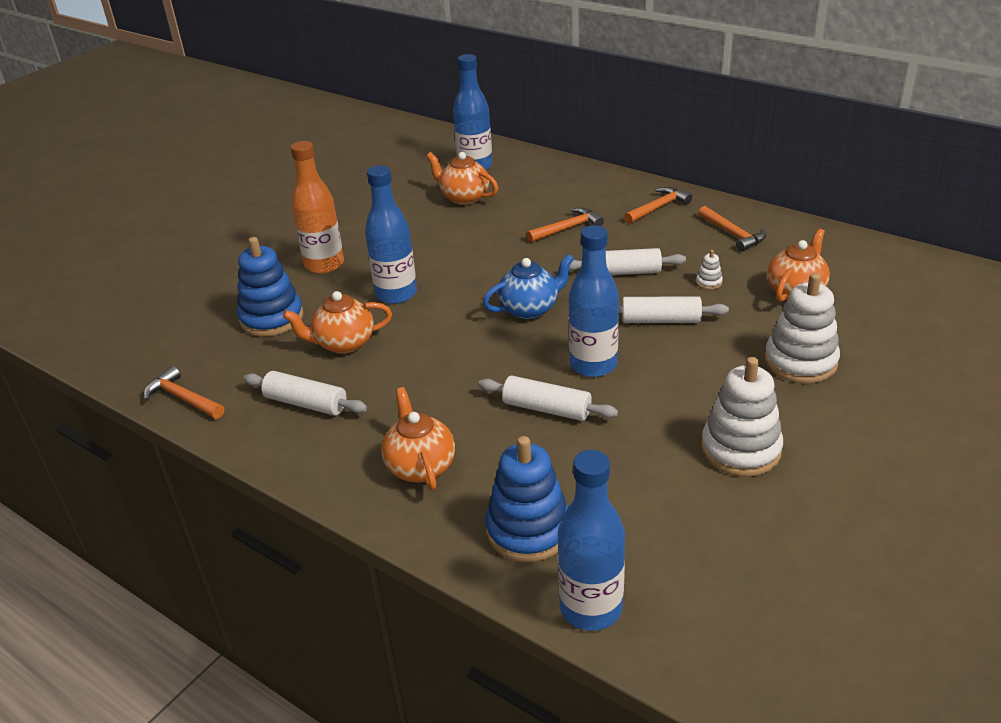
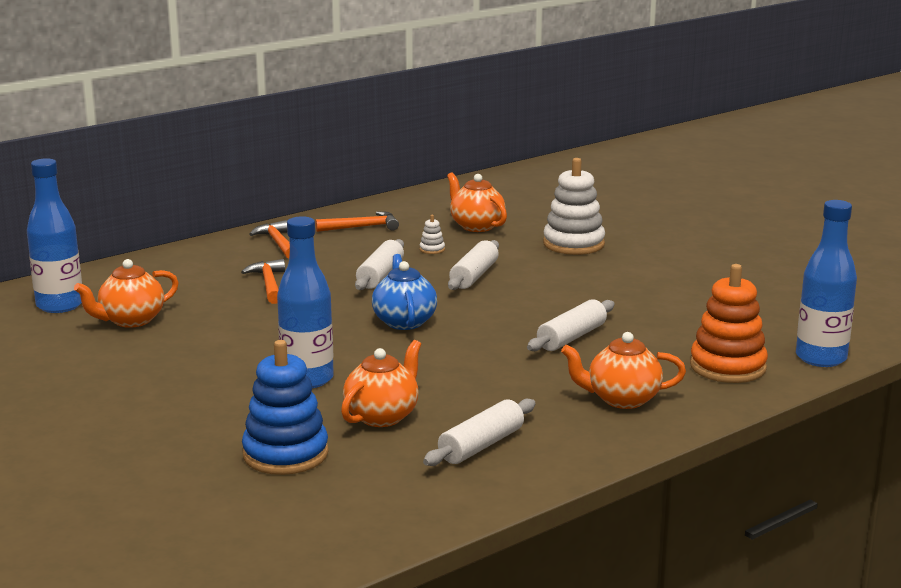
camera: 75 degrees left, 15 degrees down
(183, 398) = (414, 519): orange hammer -> none
(324, 265) = (191, 413): orange bottle -> none
(344, 343) = (382, 416): orange teapot -> orange teapot turned 150 degrees counterclockwise
(528, 530) = (727, 367): blue stacking toy -> orange stacking toy
(593, 365) = (520, 310): blue bottle -> none
(740, 449) = (668, 282): white stacking toy -> none

